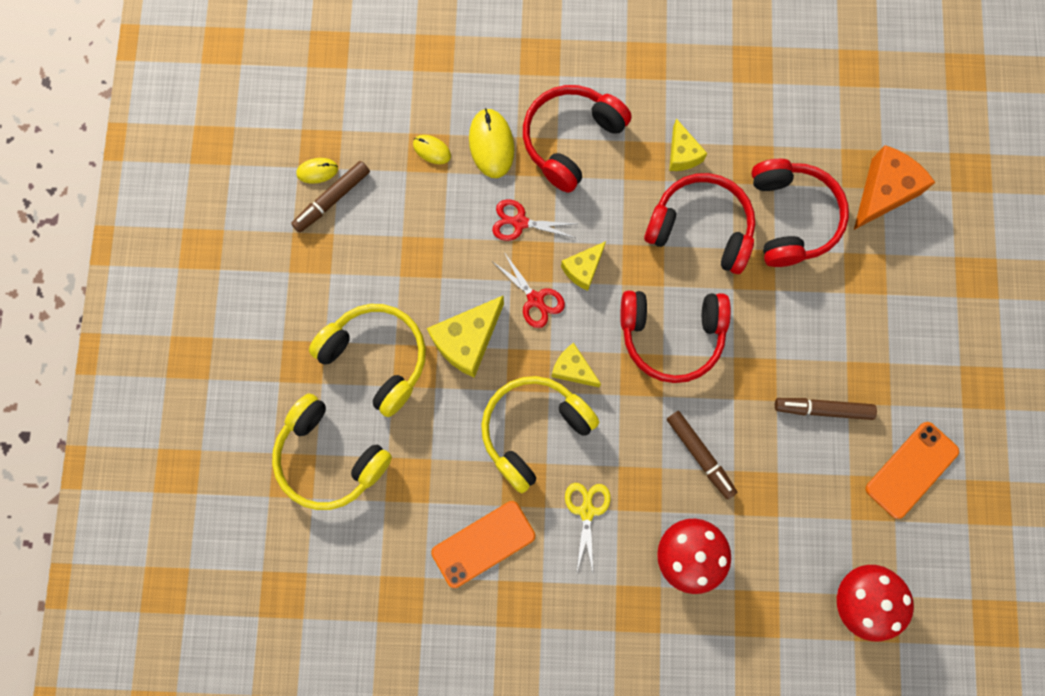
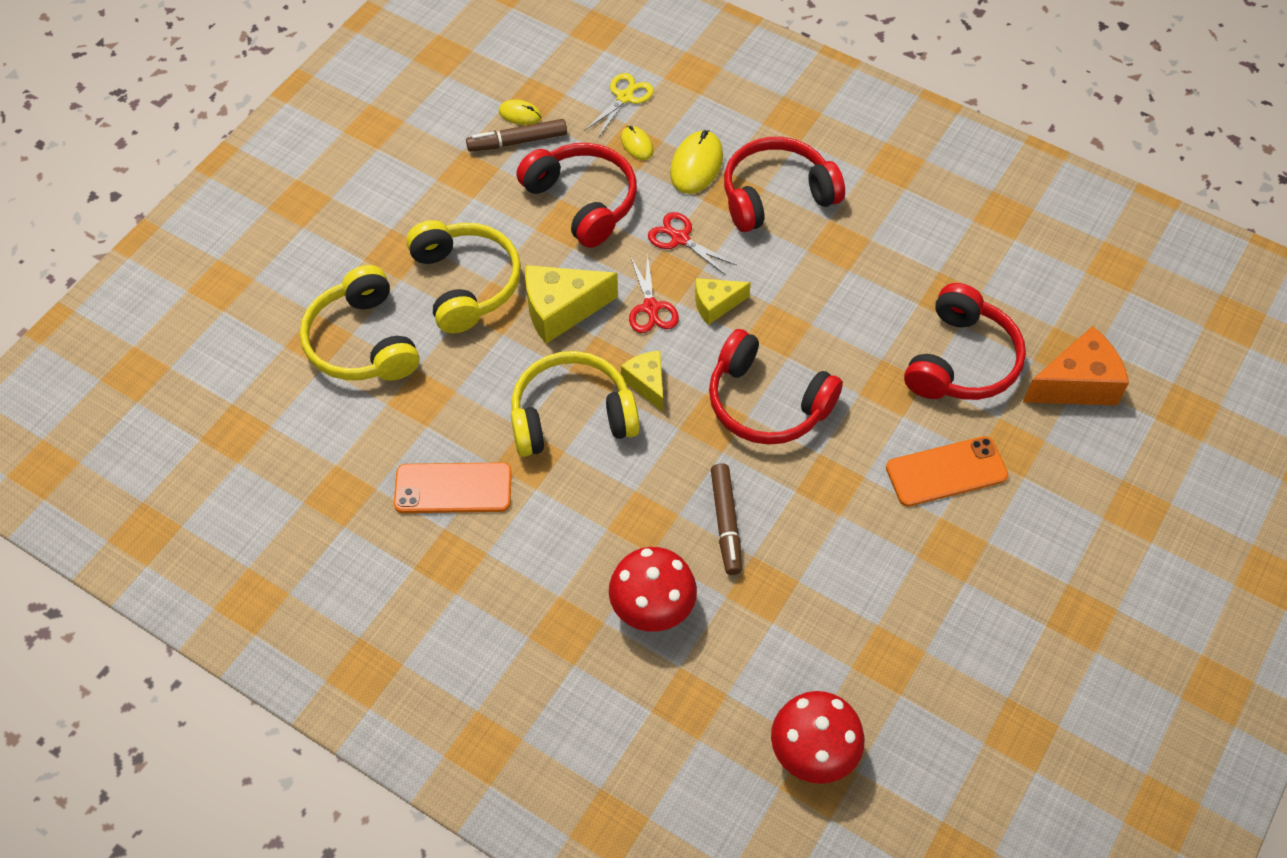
camera: 30 degrees right, 20 degrees down
(587, 511) = (575, 513): yellow scissors -> yellow scissors (624, 97)
(682, 154) = (881, 256): yellow cheese -> none
(700, 228) = (859, 326): red headphones -> red headphones (582, 201)
(822, 409) = (885, 547): brown marker -> none
(911, 469) = (950, 654): orange phone -> orange phone (946, 471)

